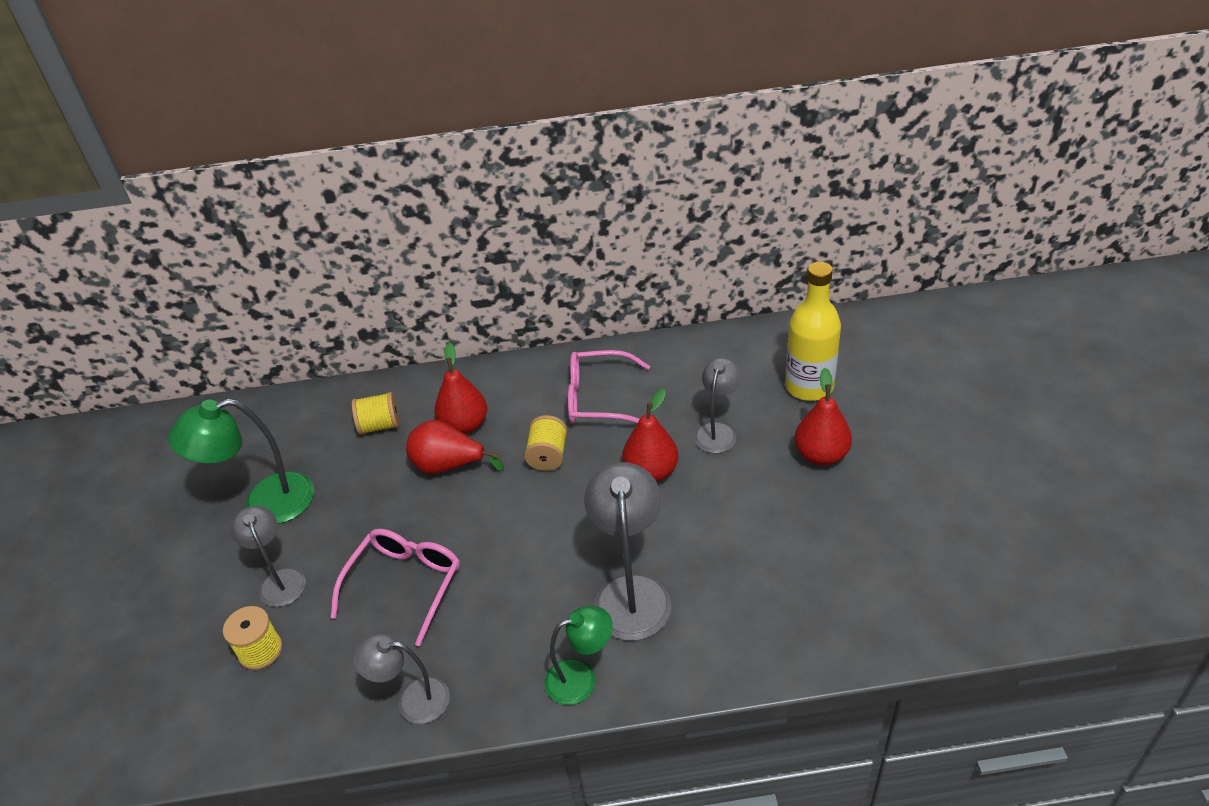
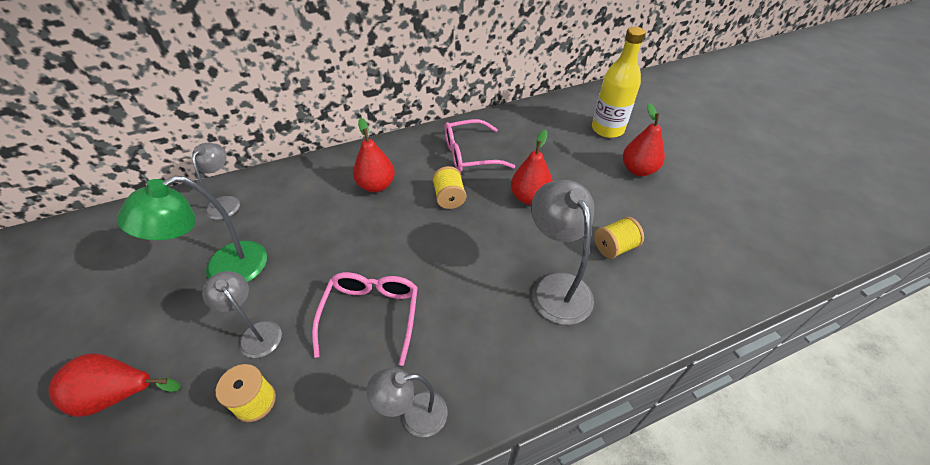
camera: 20 degrees left, 5 degrees up
(380, 426) = (307, 195): yellow spool -> yellow spool (614, 247)
(449, 466) = (375, 216): red pear -> red pear (118, 394)
(581, 678) = (548, 363): green lamp -> none
(717, 431) = (562, 164): grey lamp -> grey lamp (226, 202)

